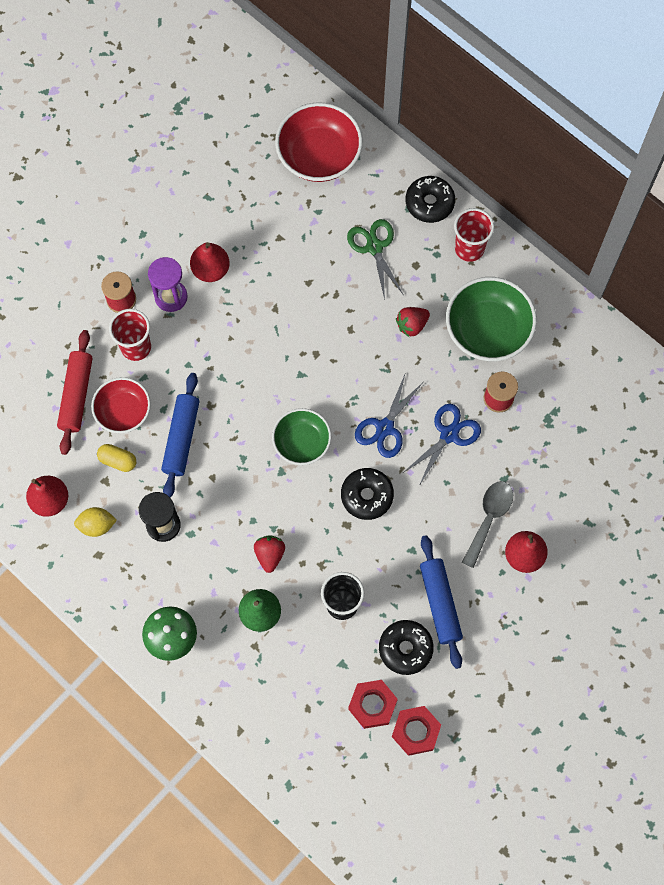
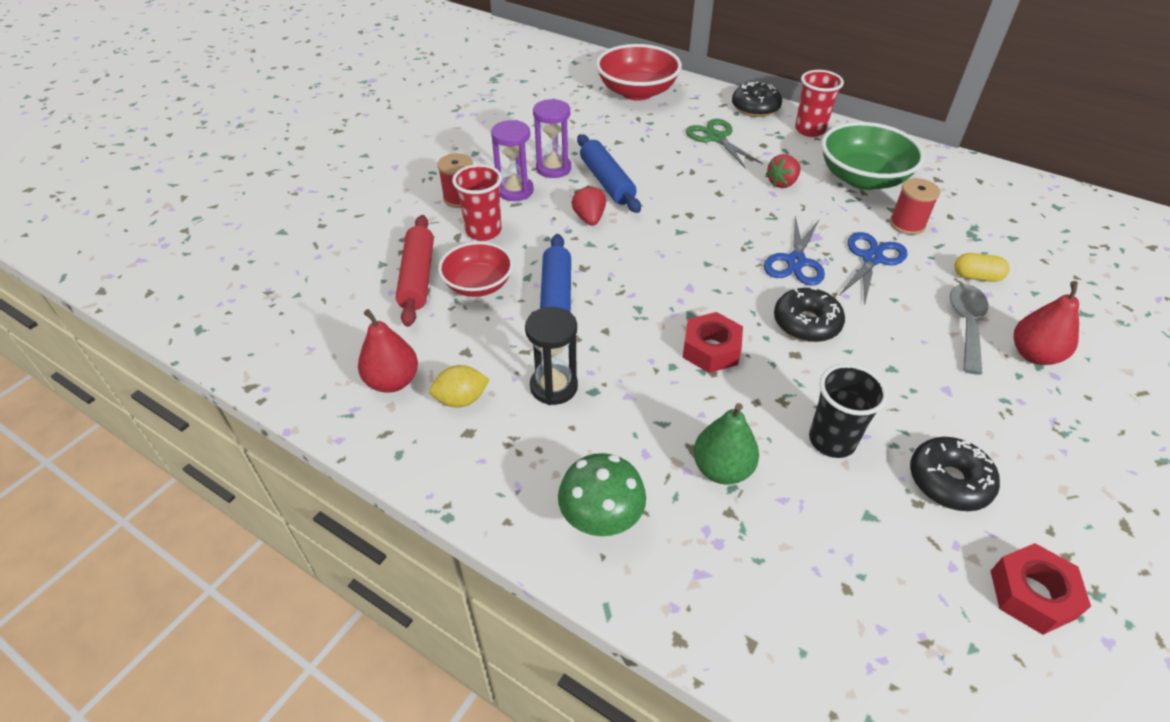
camera: 10 degrees left, 25 degrees down
(118, 461) = (479, 330): yellow capsule -> yellow capsule (976, 277)
(211, 270) = (553, 168): red pear -> purple hourglass
(270, 555) = (708, 399): red strawberry -> red strawberry (589, 218)
(302, 442) = (704, 285): green bowl -> none
(372, 705) = (944, 566): red nut -> red nut (711, 349)
(440, 603) = (962, 420): blue rolling pin -> blue rolling pin (606, 182)

